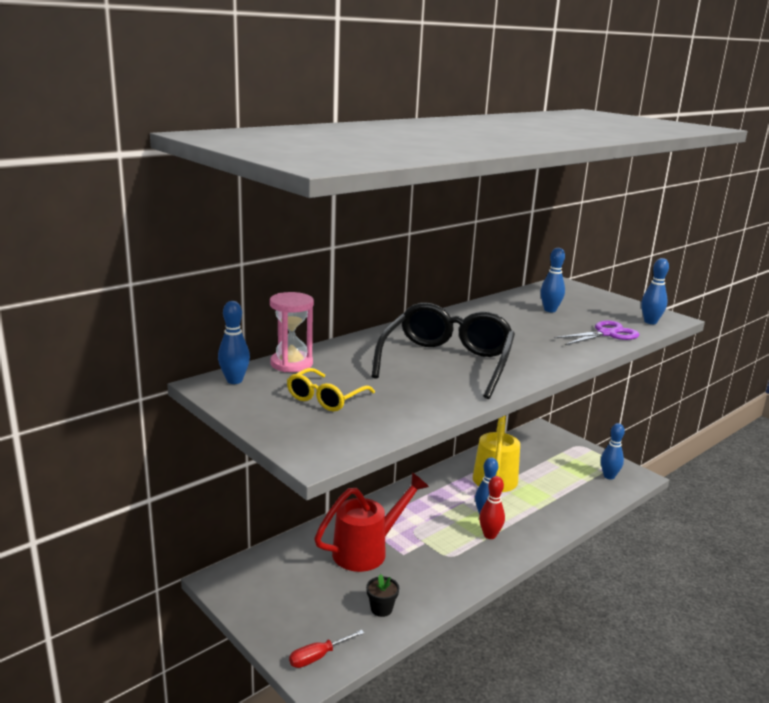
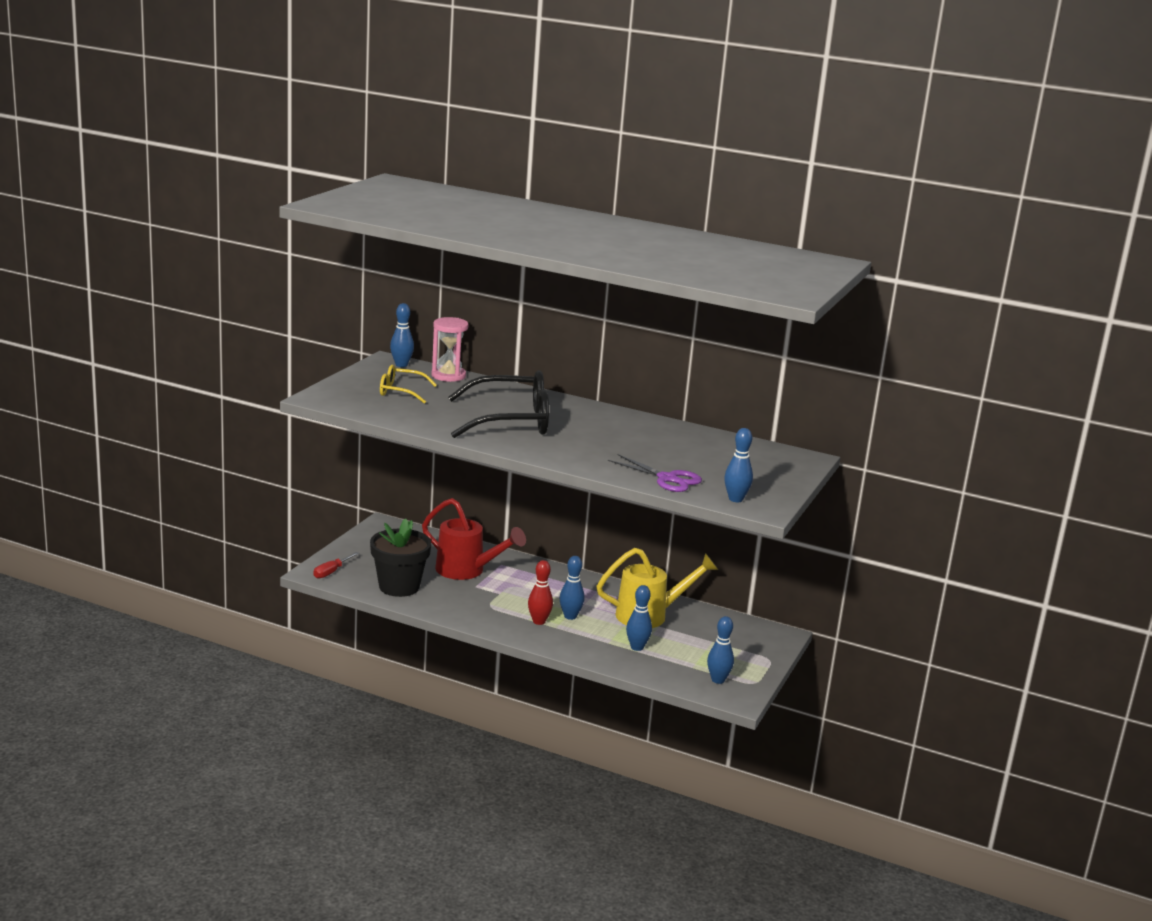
camera: 65 degrees right, 0 degrees up
(318, 657) = (331, 572): red screwdriver -> red screwdriver turned 90 degrees counterclockwise
(381, 609) = (399, 587): black flower pot -> black flower pot, size x2.20
(550, 310) = (704, 454): blue bowling pin -> blue bowling pin (637, 647)

